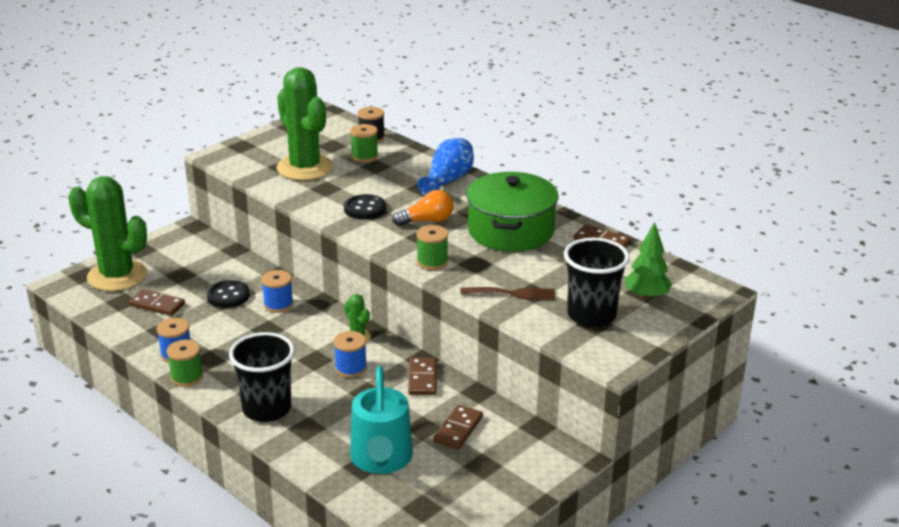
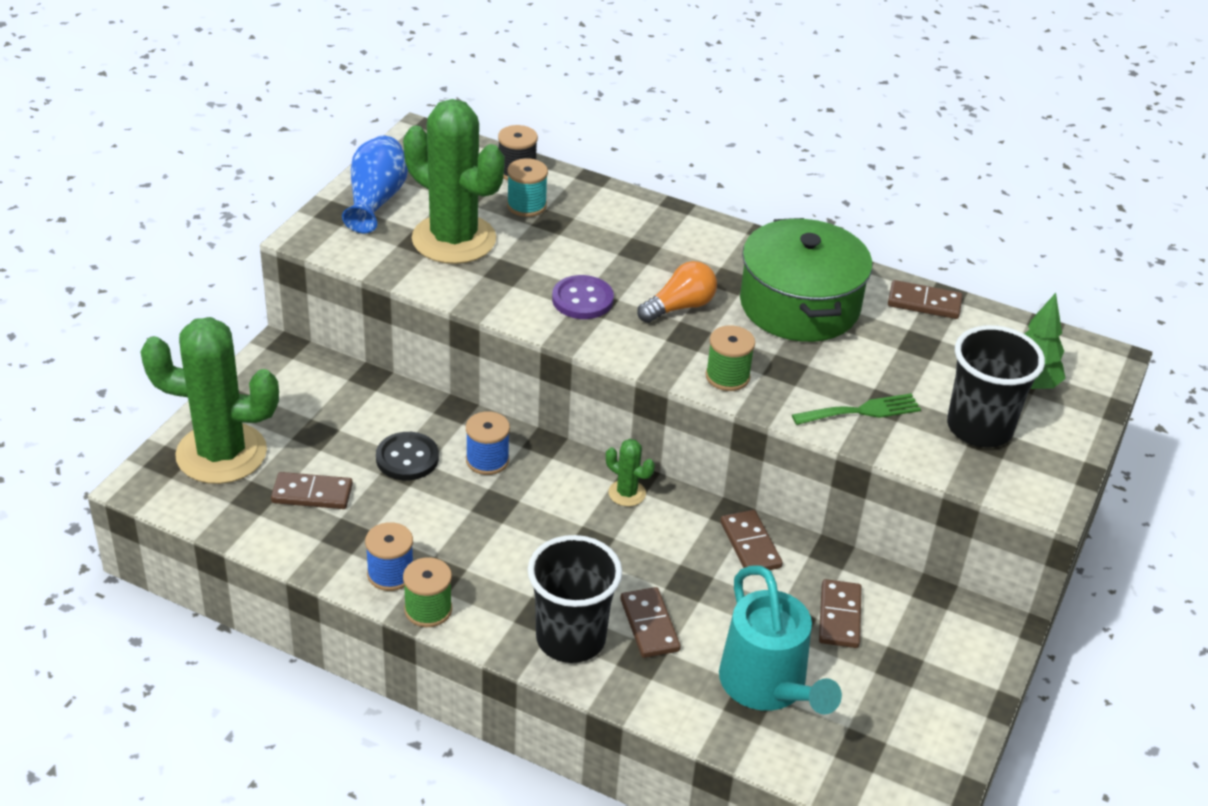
camera: 20 degrees left, 10 degrees up
(323, 411) = (649, 625): none -> brown domino
(350, 368) = (646, 547): blue spool -> none
(364, 156) = (526, 205): green spool -> turquoise spool
(365, 209) = (582, 299): black button -> purple button
(448, 181) = (667, 232): blue vase -> blue vase (376, 200)
(512, 293) = (862, 411): brown fork -> green fork

